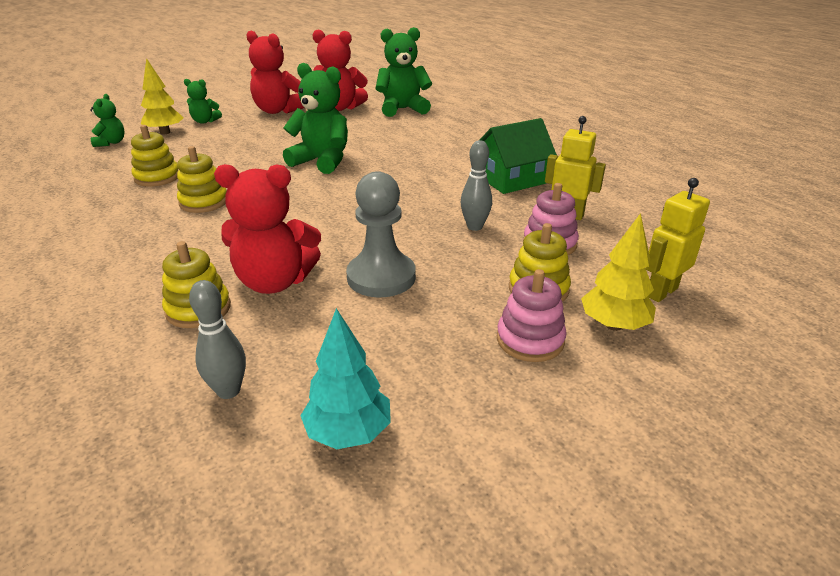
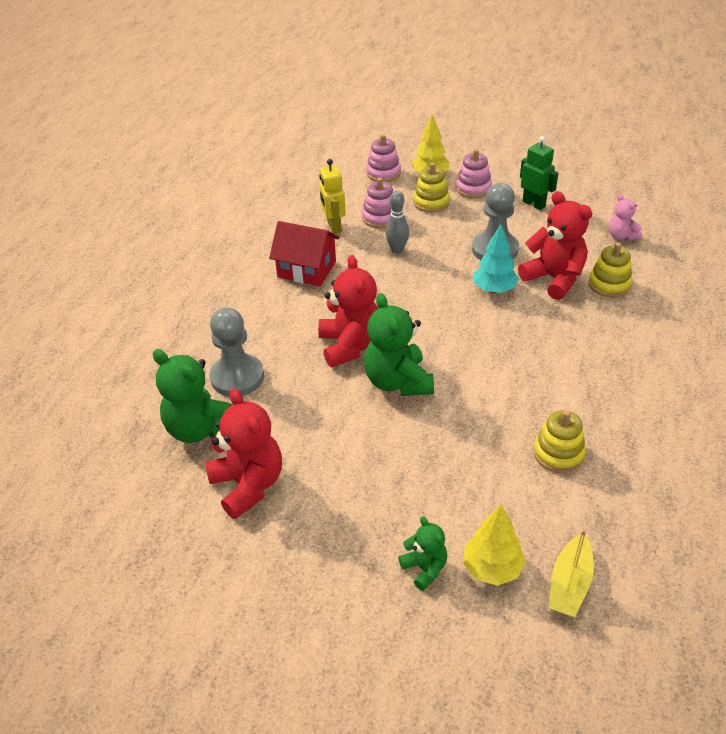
camera: 130 degrees left, 10 degrees up
(111, 143) = (569, 584): green teddy bear -> yellow boat
(204, 202) = (542, 384): yellow stacking toy -> none
(228, 391) = (621, 236): grey bowling pin -> pink teddy bear
(278, 111) = (317, 533): red teddy bear -> red teddy bear (350, 346)
(349, 433) = (586, 199): turquoise tree -> turquoise tree (494, 289)
(417, 368) = (534, 204): none -> green robot
(426, 126) = (237, 377): none -> grey pawn
(511, 180) = (307, 269): green house -> red house
(661, 292) = (383, 173): yellow robot -> pink stacking toy

